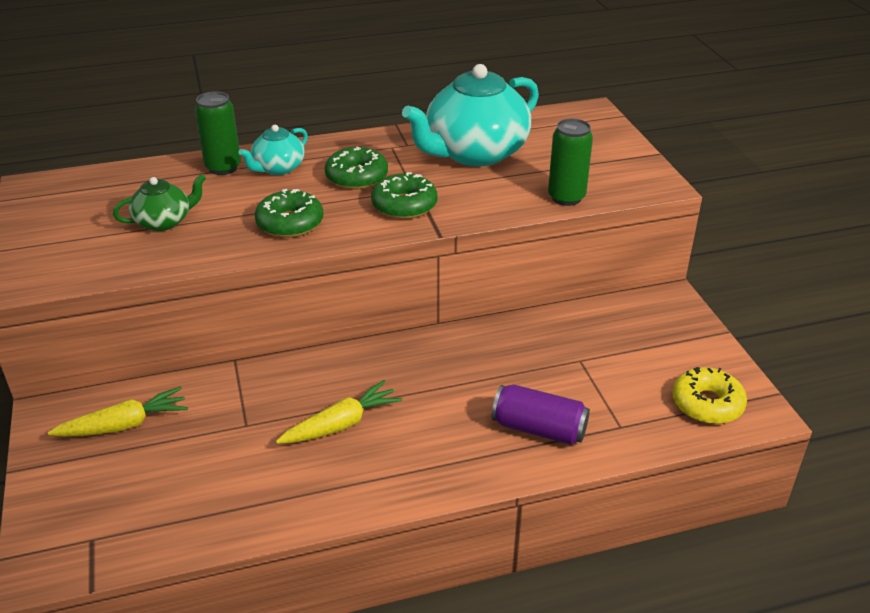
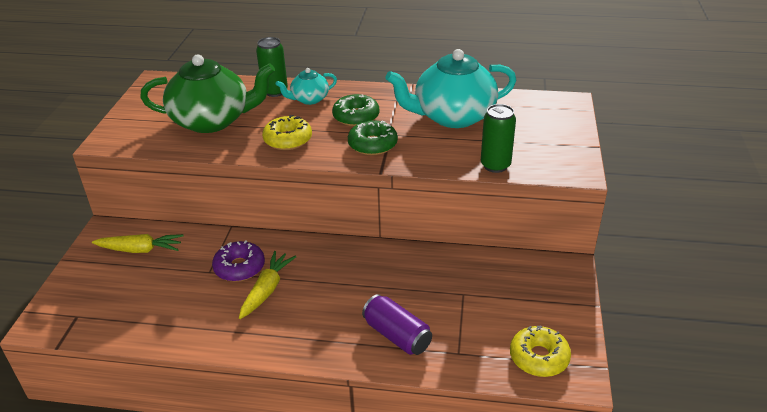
camera: 25 degrees right, 0 degrees up
(164, 222) = (212, 121): green teapot -> green teapot, size x2.01
(284, 408) = (239, 267): none -> purple donut
(290, 223) = (288, 140): green donut -> yellow donut
(341, 424) = (267, 290): yellow carrot -> yellow carrot turned 60 degrees counterclockwise

